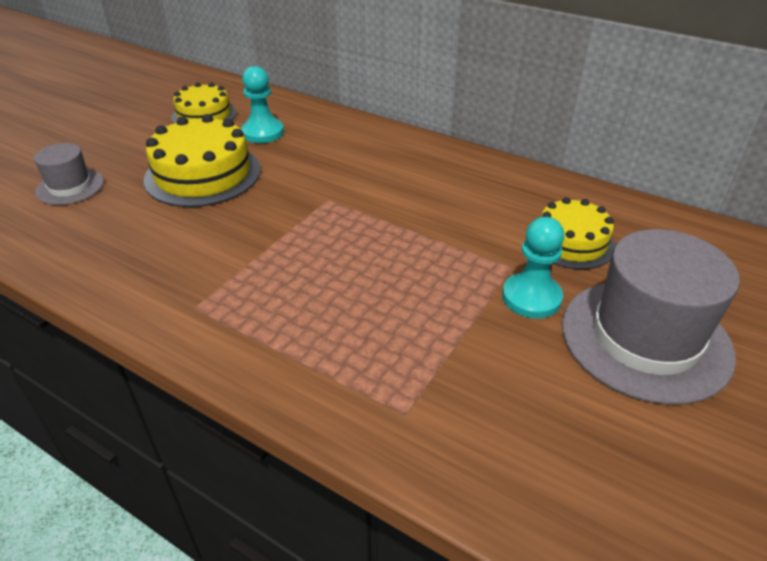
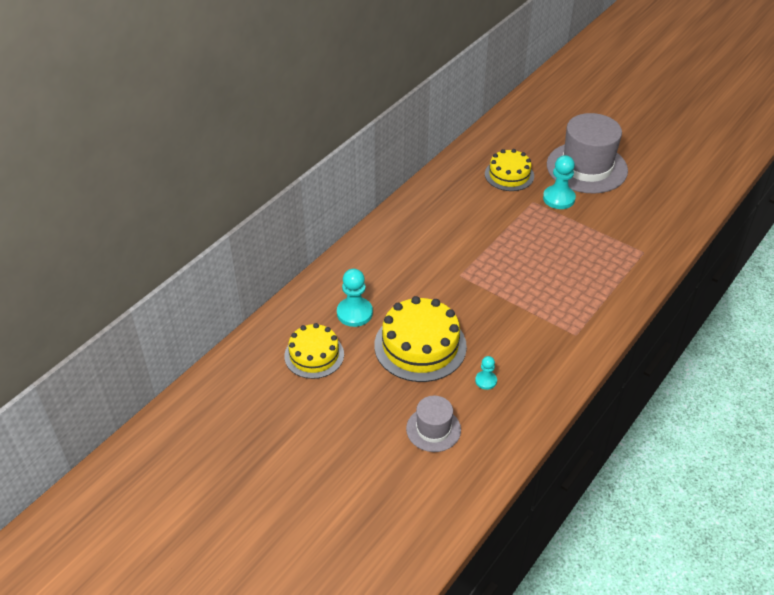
camera: 85 degrees left, 5 degrees up
(130, 222) = (486, 381): none -> turquoise pawn

